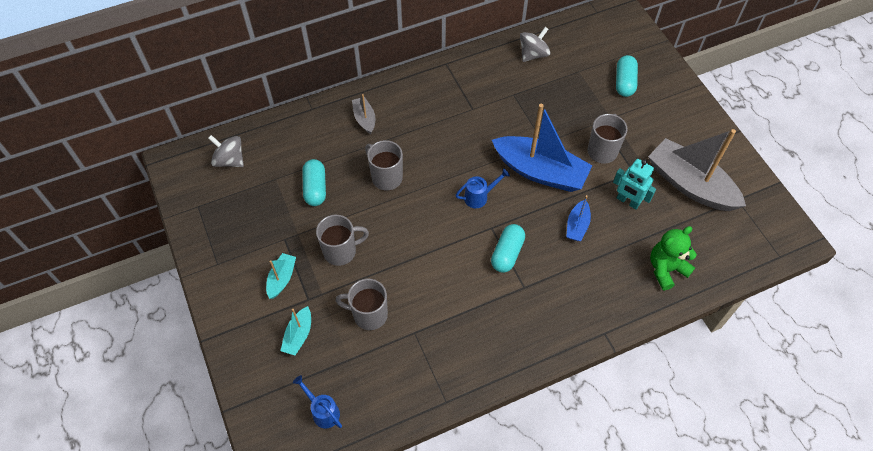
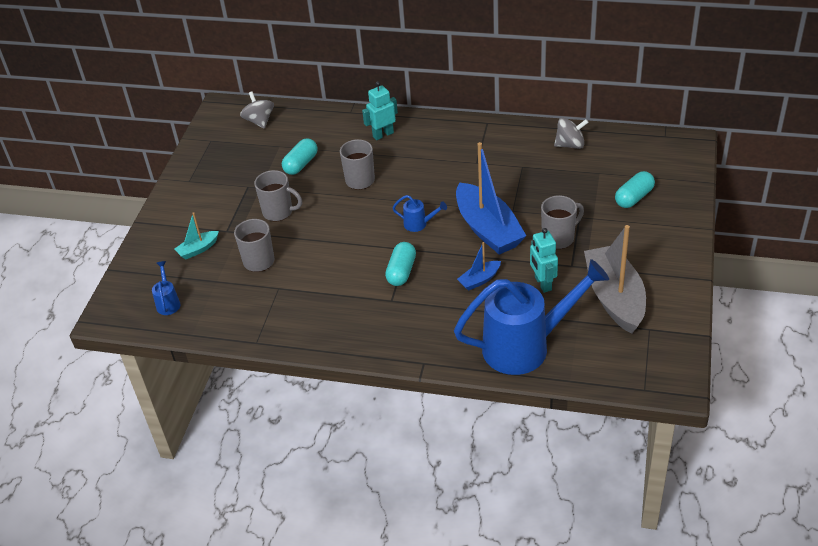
camera: 40 degrees right, 15 degrees down
(282, 279) = (221, 210): turquoise boat -> none
(364, 119) = (383, 134): grey boat -> turquoise robot
(507, 253) = (401, 271): turquoise capsule -> turquoise capsule turned 45 degrees counterclockwise
(666, 269) = (525, 346): green teddy bear -> blue watering can

